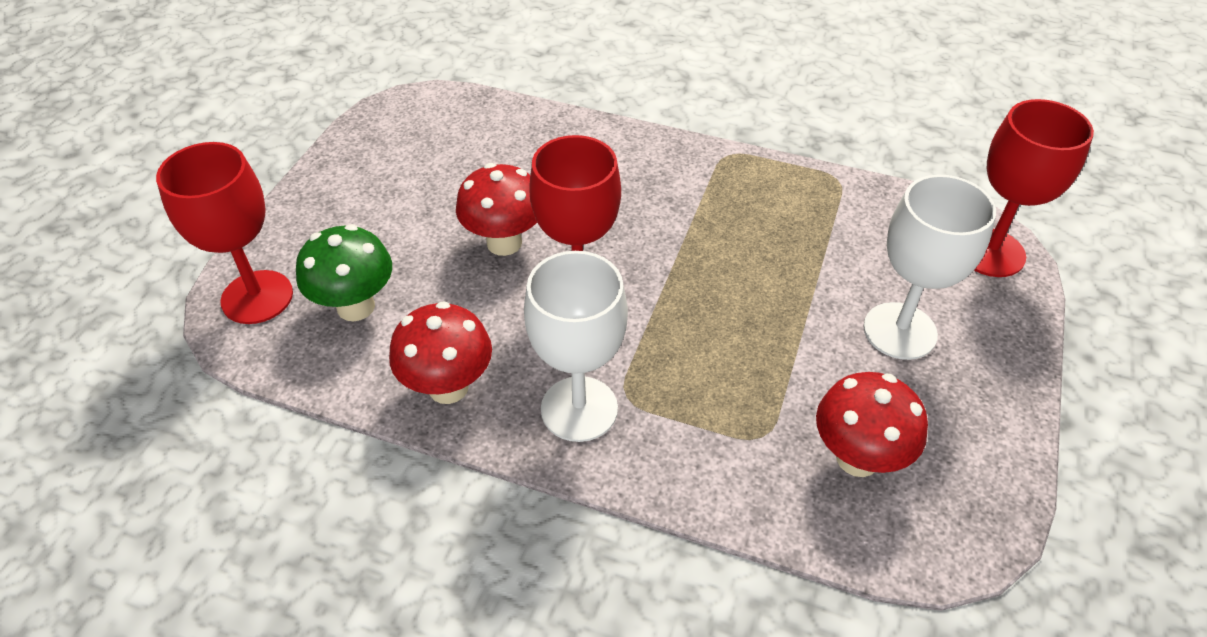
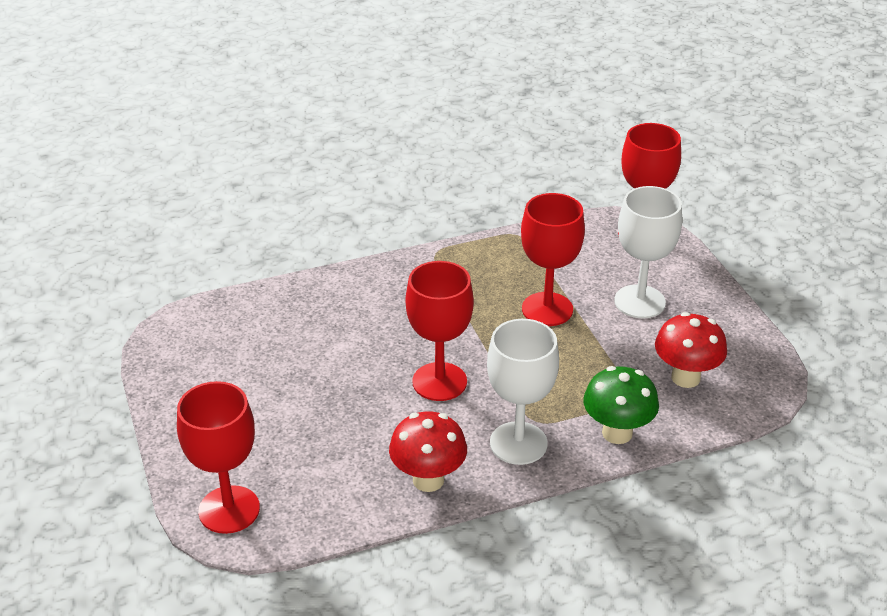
camera: 40 degrees left, 10 degrees down
(356, 307) = (308, 474): green mushroom -> green mushroom (617, 433)
(504, 243) = (358, 381): red mushroom -> none
(779, 278) = (547, 309): none -> red goblet

